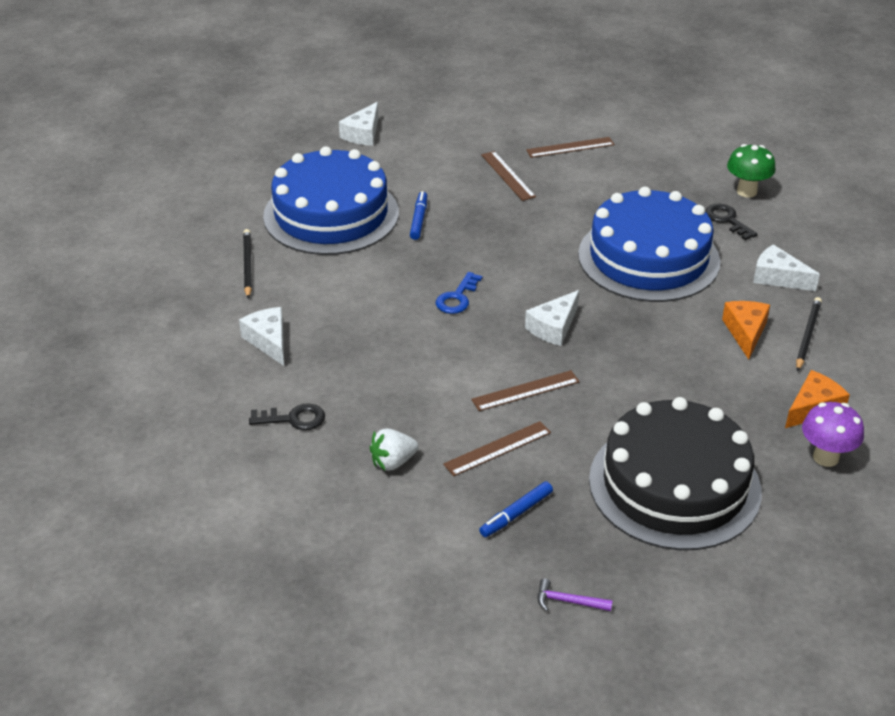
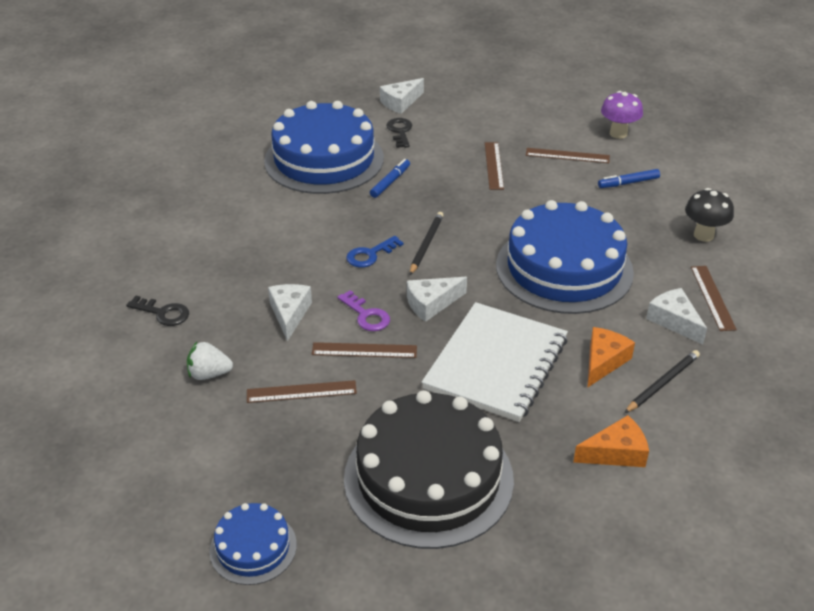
camera: 25 degrees right, 0 degrees up
(247, 265) = (228, 182): black pencil -> black pencil (426, 244)
(269, 341) = (195, 245): white cheese -> white cheese (290, 314)
(501, 357) = (366, 315): none -> purple key
(516, 514) = (271, 454): blue marker -> blue marker (628, 183)
(568, 601) = (253, 547): purple hammer -> blue cake
(655, 364) = (496, 364): none -> white notebook
(727, 220) = (664, 255): black key -> black key (400, 131)
(747, 191) = (703, 235): green mushroom -> black mushroom
(794, 246) = (712, 297): none -> brown ruler
(825, 457) = (592, 504): purple mushroom -> purple mushroom (618, 133)

